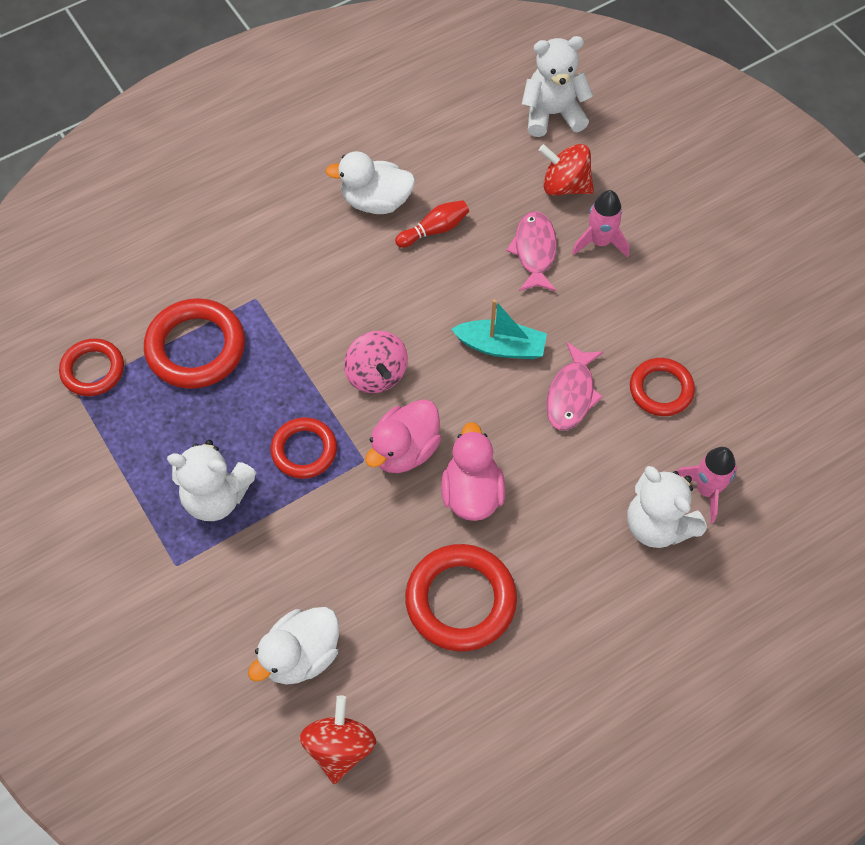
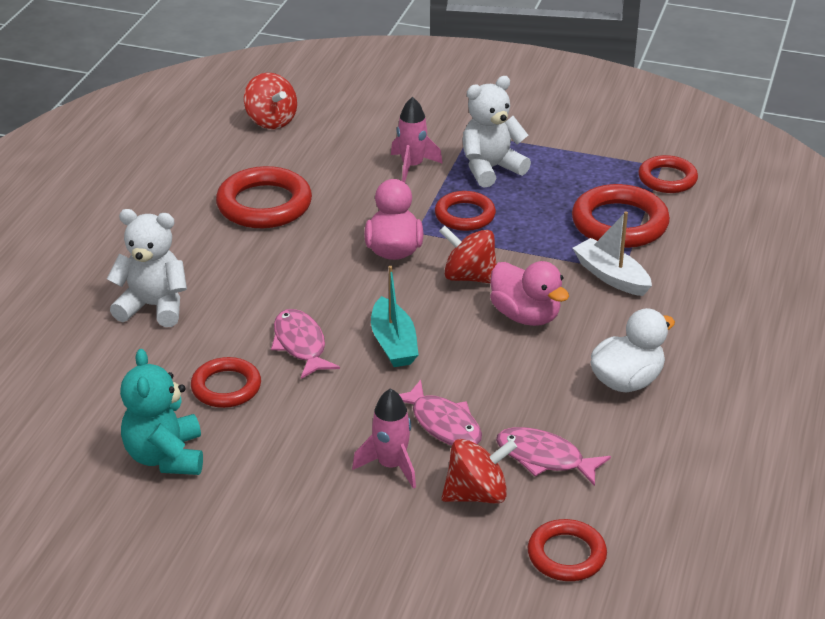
camera: 140 degrees right, 25 degrees down
(272, 297) = (611, 276): none -> white boat
(301, 656) = (340, 139): white duck -> none
(376, 374) = (469, 277): pink spinning top -> red spinning top
(434, 230) = (549, 389): red bowling pin -> none
(472, 493) = (316, 254): pink duck -> pink duck (525, 316)
(496, 182) = (544, 458): none -> pink fish
(500, 346) = (393, 343): turquoise boat -> turquoise boat turned 75 degrees counterclockwise
(552, 114) = (566, 555): white teddy bear -> red ring
(706, 490) = (130, 345): pink rocket -> pink rocket (412, 166)
(750, 352) = (165, 457): none -> turquoise teddy bear

